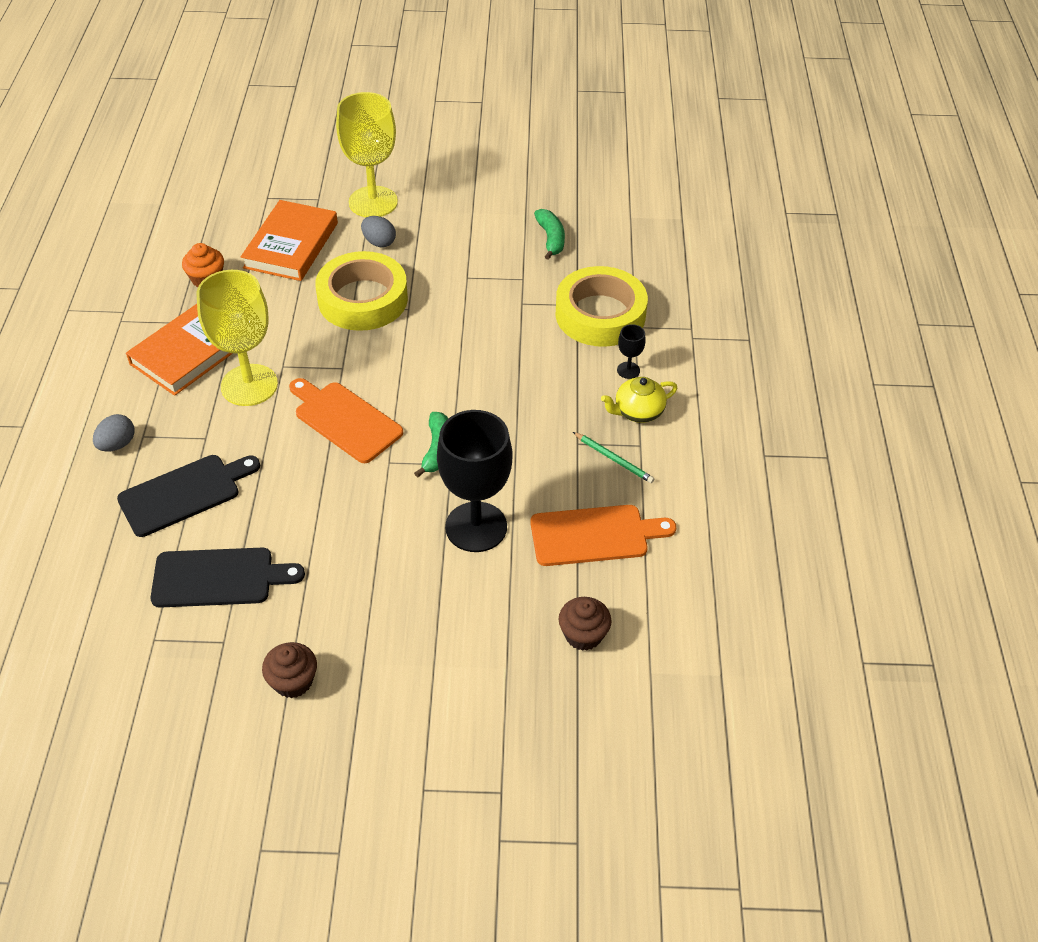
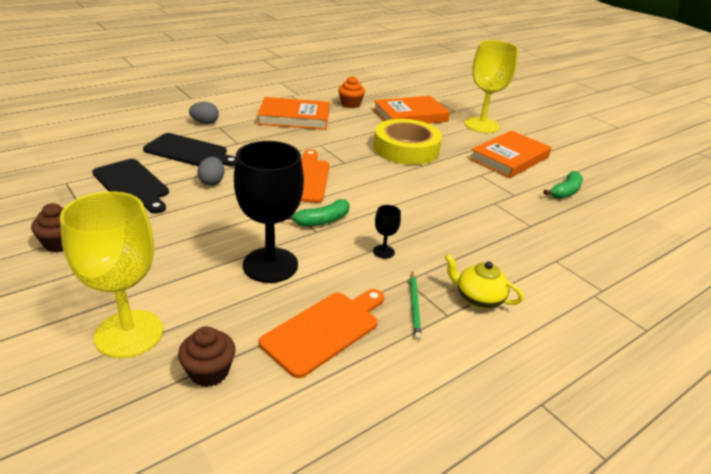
camera: 50 degrees right, 15 degrees down
(249, 385) = (292, 141): yellow goblet -> yellow goblet (129, 333)
(379, 242) = (456, 138): grey egg -> grey egg (212, 182)
(459, 232) = (509, 158): none -> orange book
(594, 535) = (324, 330): orange cutting board -> orange cutting board turned 90 degrees counterclockwise
(600, 314) = (539, 239): yellow tape -> none
(628, 370) = (510, 275): black goblet -> black goblet (383, 251)

